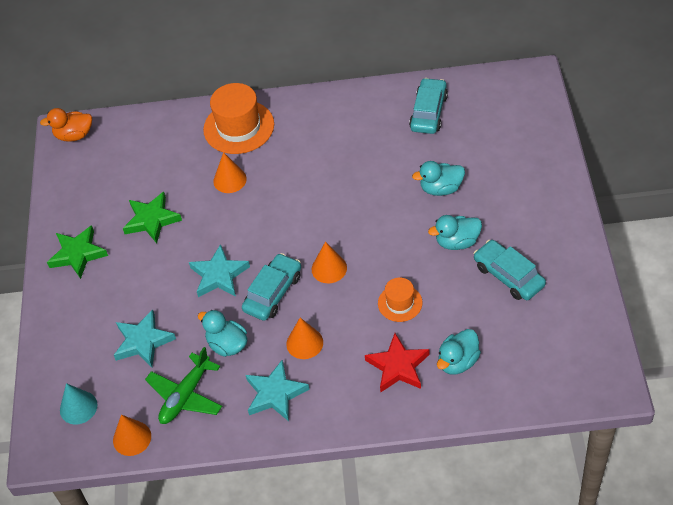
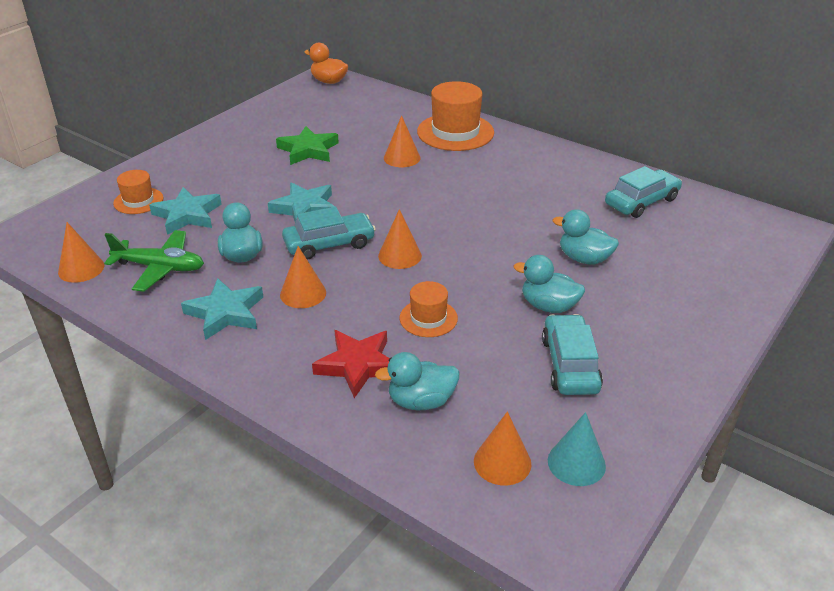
camera: 35 degrees right, 15 degrees down
(78, 254) = (228, 141): green star -> none
(78, 407) = (82, 226): turquoise cone -> turquoise cone (576, 463)
(88, 356) = (138, 201): none -> orange hat
(185, 396) = (160, 268): green plane -> green plane turned 150 degrees counterclockwise
(536, 365) = (502, 462): none -> orange cone

